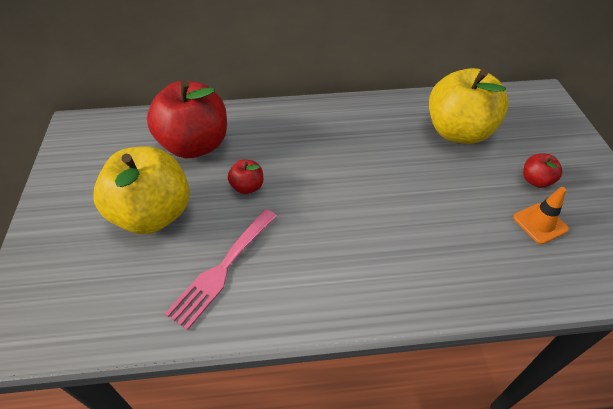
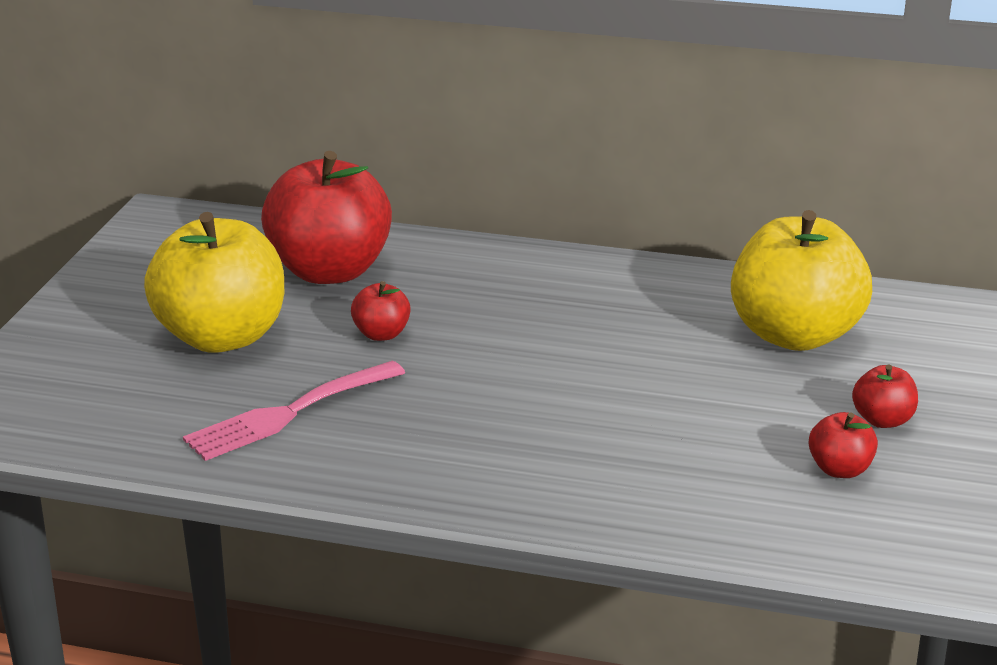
camera: 20 degrees right, 20 degrees down
(540, 223) = (840, 469): orange traffic cone -> red apple

